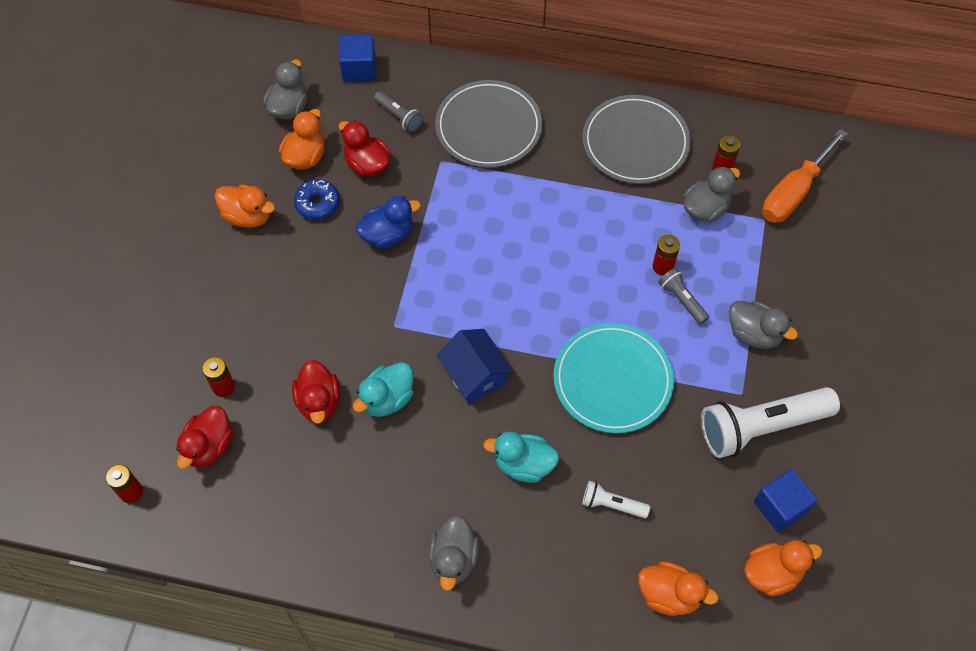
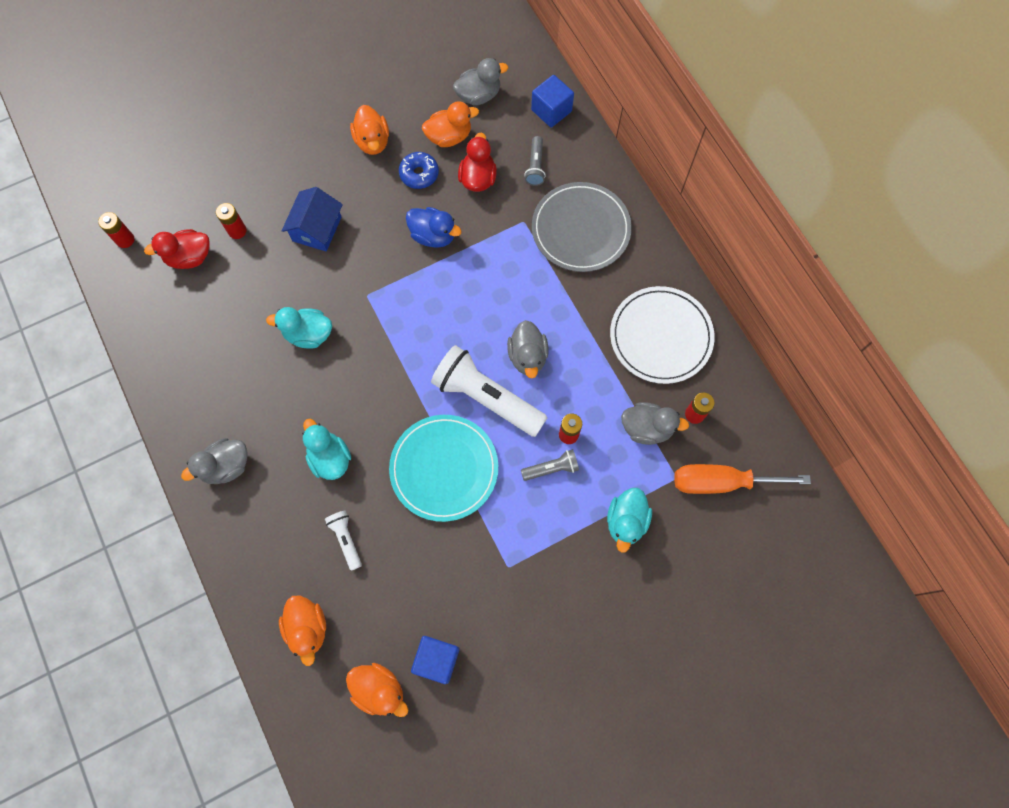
camera: 50 degrees right, 10 degrees up
(319, 402) = (272, 295): red duck -> none
(475, 374) = (372, 375): blue house -> blue house (317, 229)
(635, 142) = (661, 336): grey plate -> white plate
(682, 300) = (551, 468): grey flashlight -> grey flashlight turned 60 degrees clockwise
(754, 334) = (567, 540): grey duck -> grey duck (527, 356)
(761, 427) = (492, 600): white flashlight -> white flashlight (486, 398)
(772, 280) = (626, 521): none -> turquoise duck

